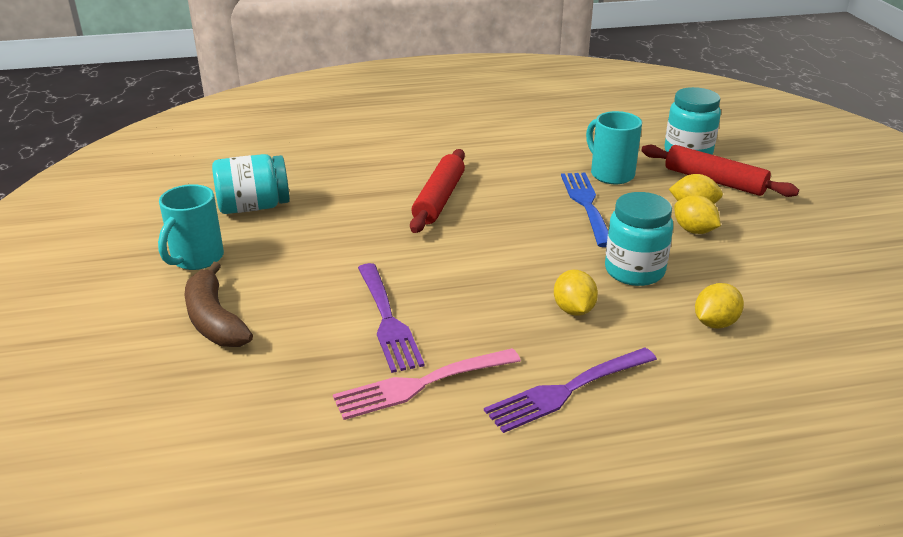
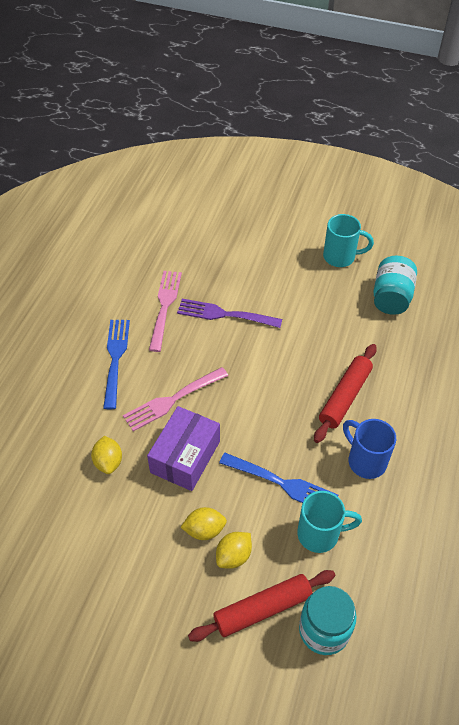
camera: 120 degrees right, 20 degrees up
(196, 259) = (340, 257): turquoise mug -> turquoise mug turned 135 degrees clockwise
(214, 320) = (274, 250): brown banana -> none
(439, 199) = (345, 397): red rolling pin -> red rolling pin turned 75 degrees clockwise
(505, 171) = (365, 461): none -> blue mug
(567, 390) = (115, 359): purple fork -> blue fork
(573, 310) = (172, 400): yellow lemon -> pink fork
(634, 271) = (185, 456): turquoise jar -> purple box

